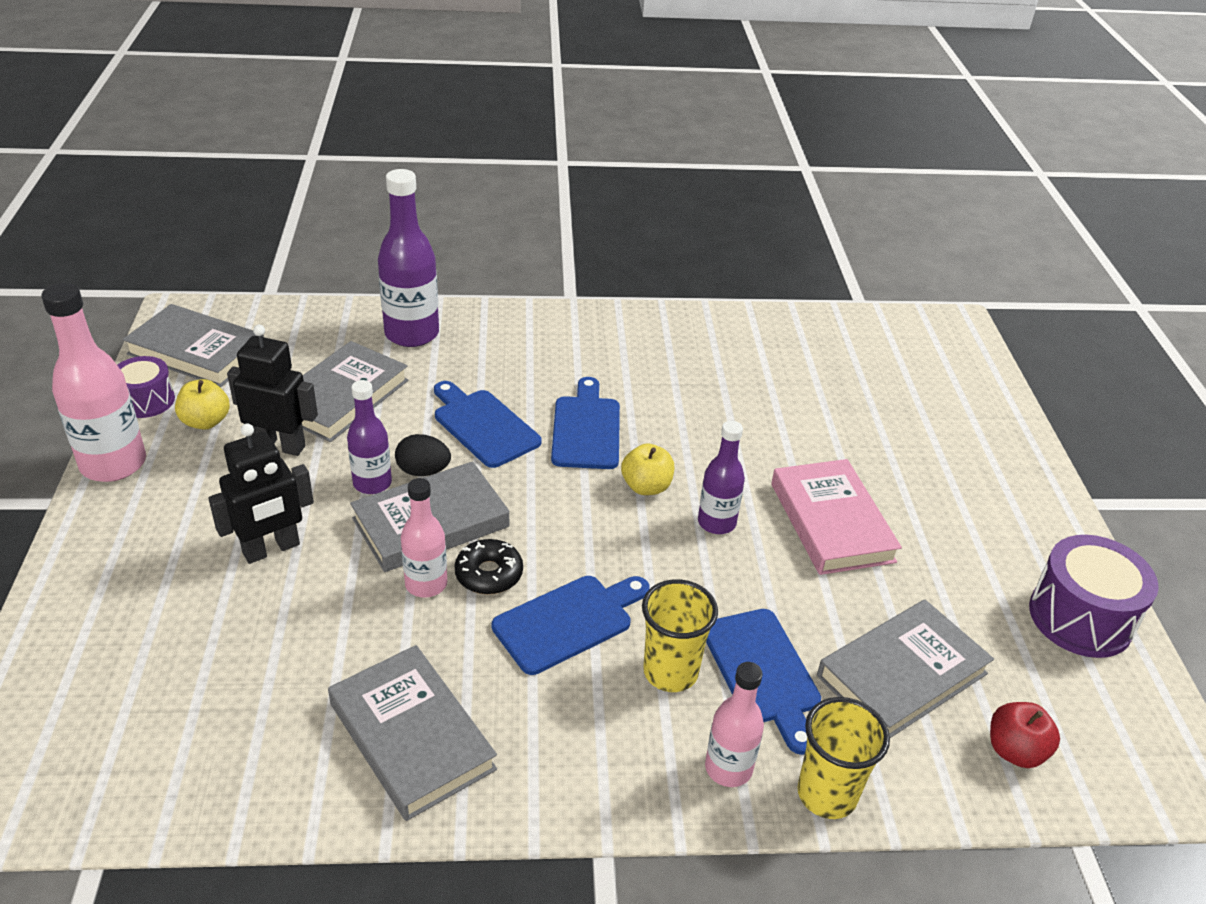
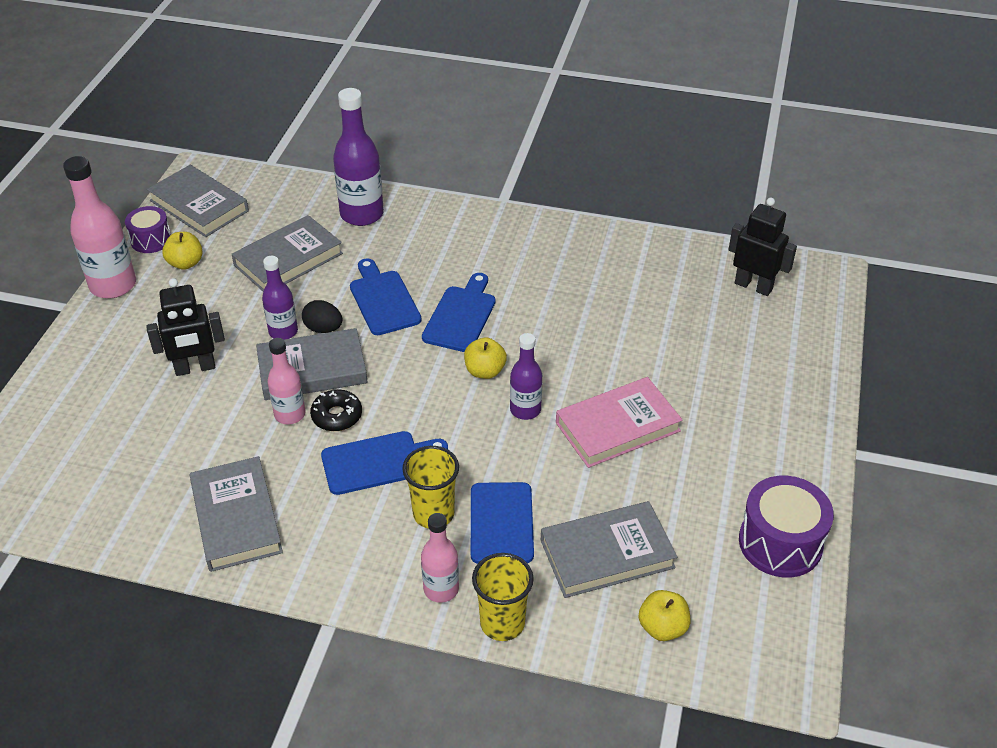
camera: 20 degrees right, 5 degrees up
(280, 445) = (230, 291): black robot -> black robot (753, 286)
(831, 522) = (617, 427): pink book -> pink book turned 60 degrees clockwise
(1015, 751) = (662, 627): red apple -> yellow apple

